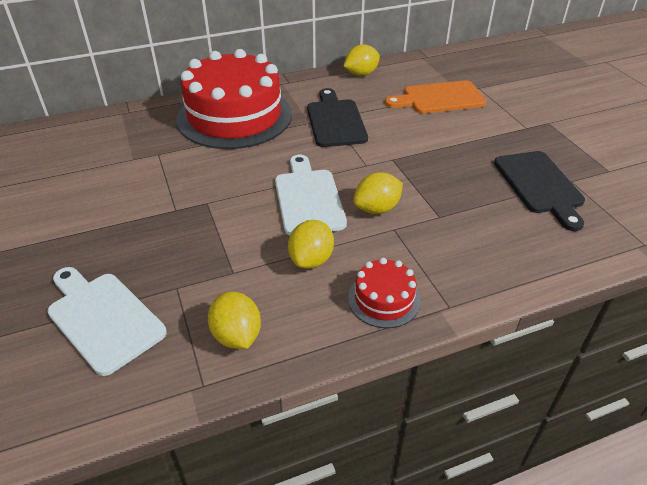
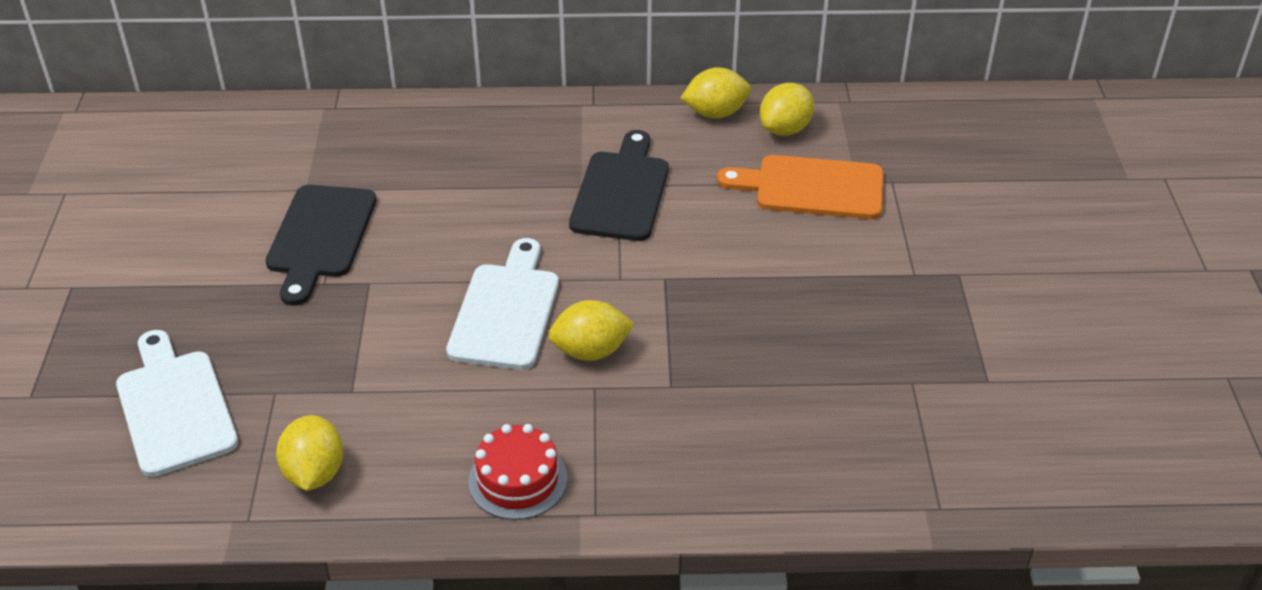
camera: 20 degrees right, 0 degrees up
(234, 116) = (478, 150): red cake -> none
(311, 259) = (458, 401): yellow lemon -> yellow lemon (785, 129)
(539, 185) = (856, 376): black cutting board -> black cutting board (320, 237)

